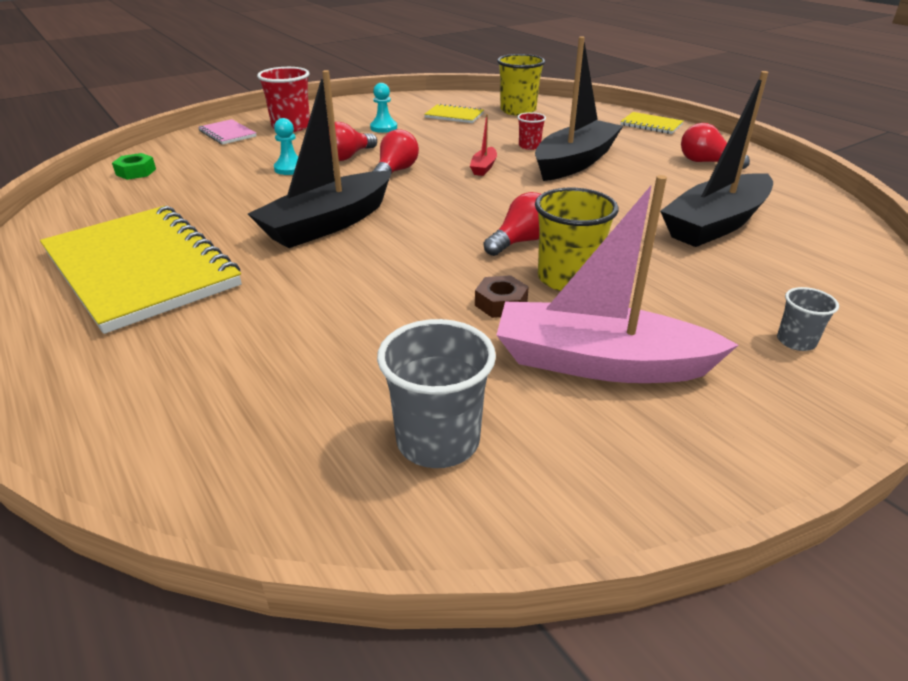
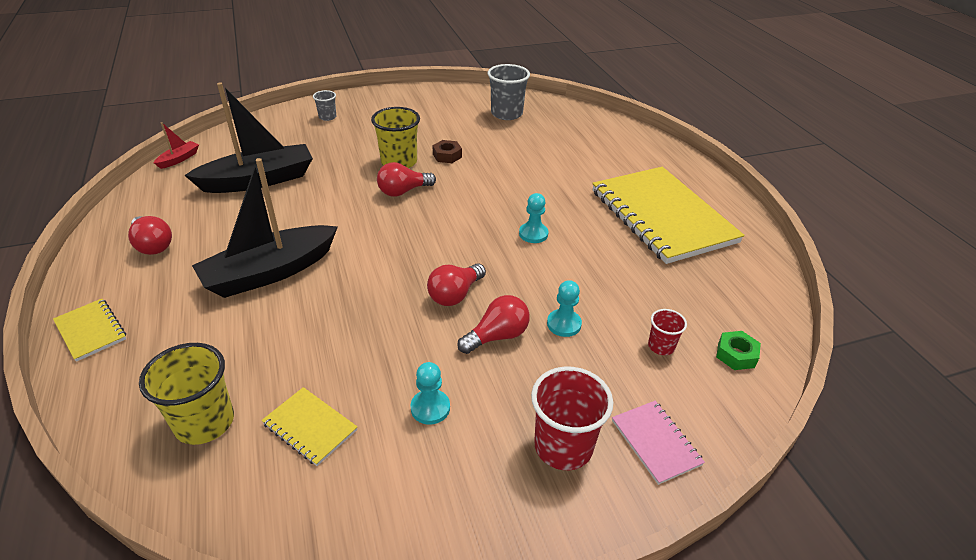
camera: 165 degrees left, 5 degrees up
(328, 224) = (533, 234): black boat -> turquoise pawn
(483, 167) = (365, 283): red boat -> red boat (179, 159)
(529, 146) = (284, 313): red cup -> red cup (661, 346)
(599, 363) = (423, 124): pink boat -> none

